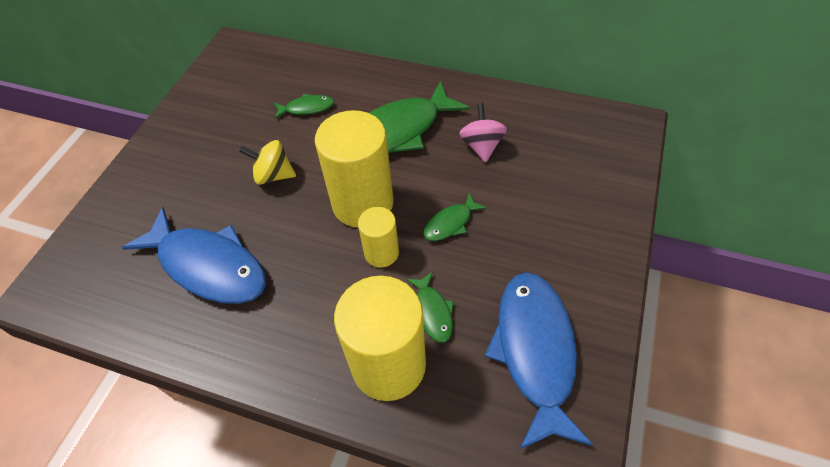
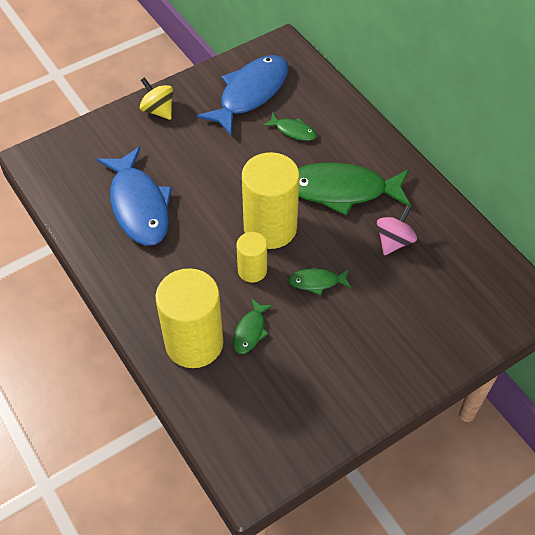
camera: 35 degrees right, 0 degrees up
(273, 175) = (228, 169): yellow spinning top -> yellow spinning top (158, 110)
(535, 351) = (292, 401): blue fish -> blue fish (250, 94)

